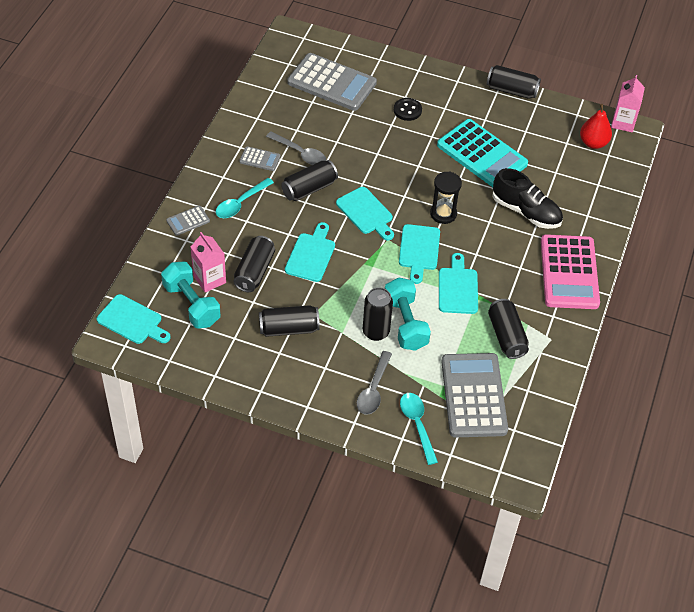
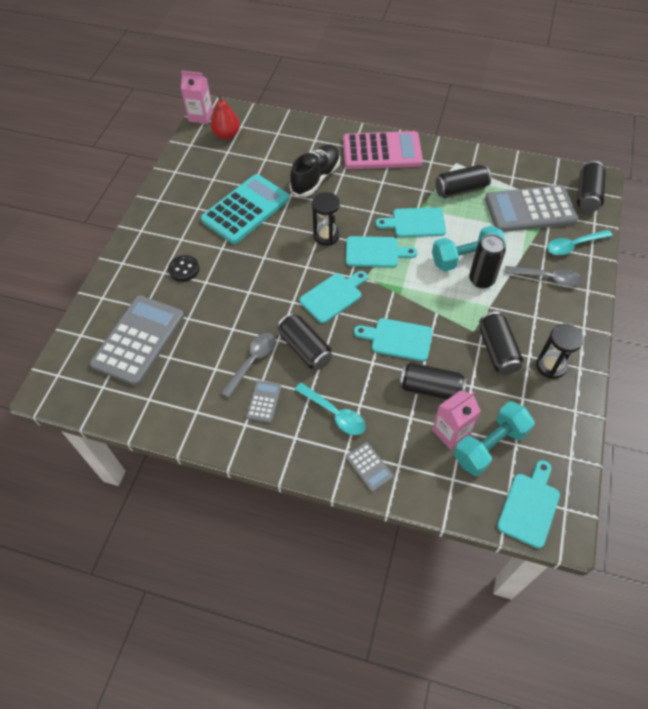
camera: 90 degrees left, 5 degrees up
(265, 367) = (551, 366): none -> black hourglass
(511, 90) = (156, 189): black can -> black can (587, 195)

